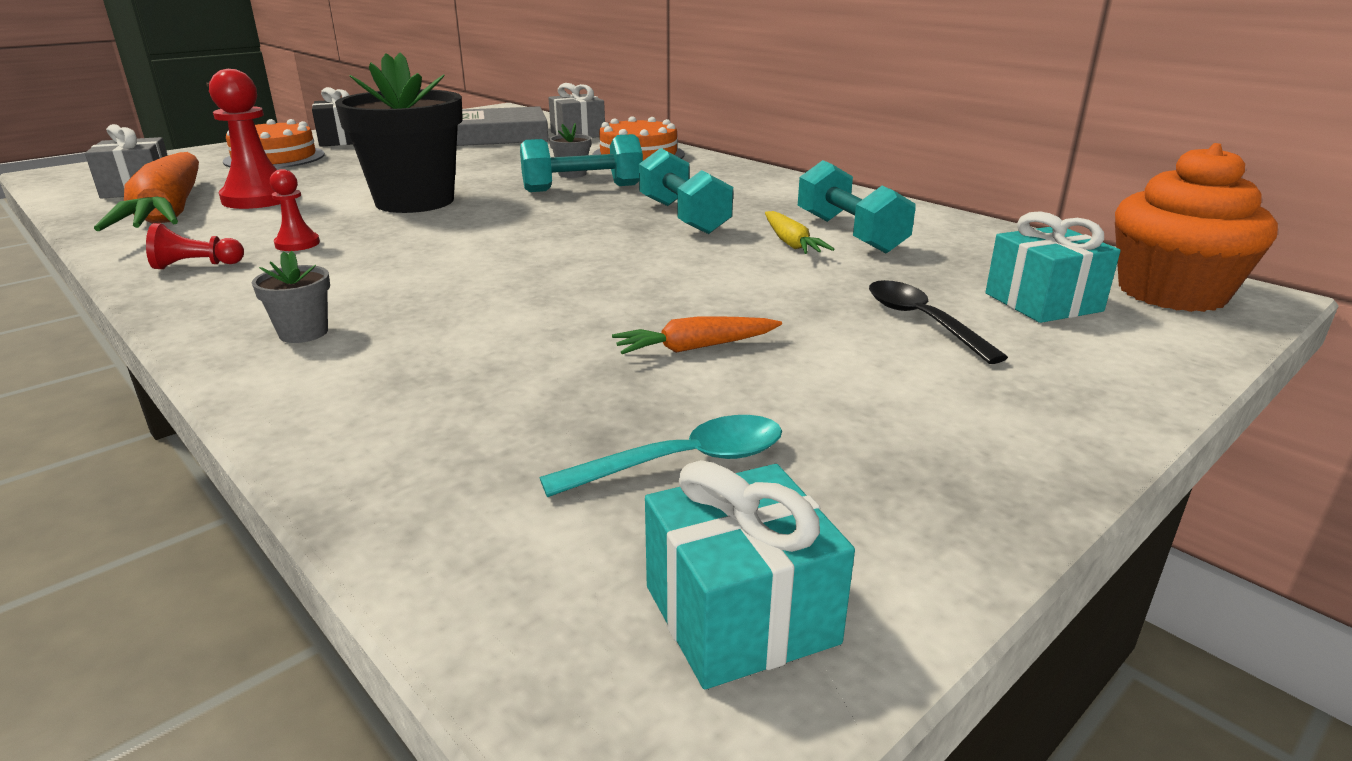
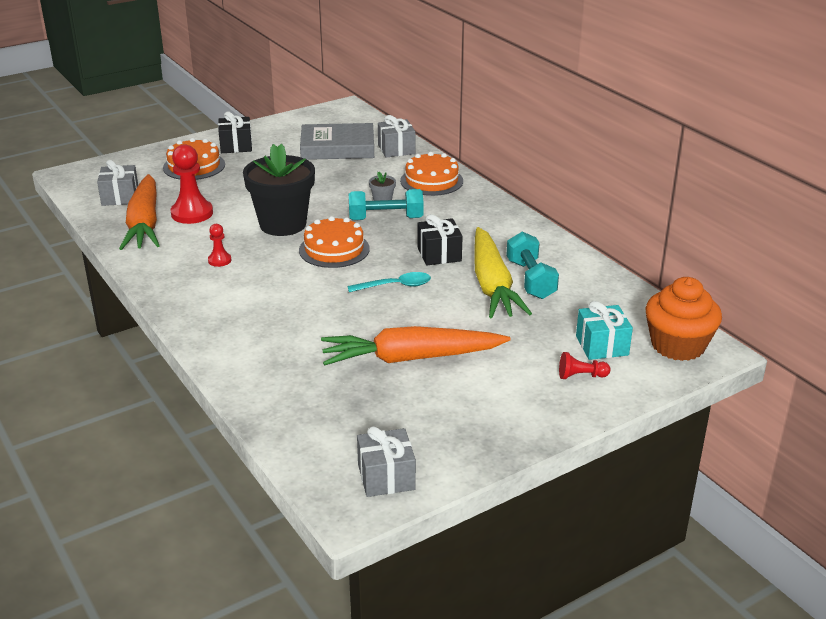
camera: 10 degrees right, 5 degrees up
(196, 265) = (170, 274): red pawn -> red pawn (581, 376)
(303, 333) = (230, 330): grey flower pot -> none
(505, 221) = (334, 249): none -> orange cake
(682, 462) = (385, 418): turquoise spoon -> turquoise spoon (395, 286)
(683, 217) = (439, 254): turquoise dumbbell -> black gift
(696, 347) = (411, 358): orange carrot -> orange carrot, size x2.29
(740, 614) = (386, 477): turquoise gift -> grey gift
(791, 243) = (492, 285): yellow carrot -> yellow carrot, size x2.29
(922, 321) = (530, 353): black spoon -> none

